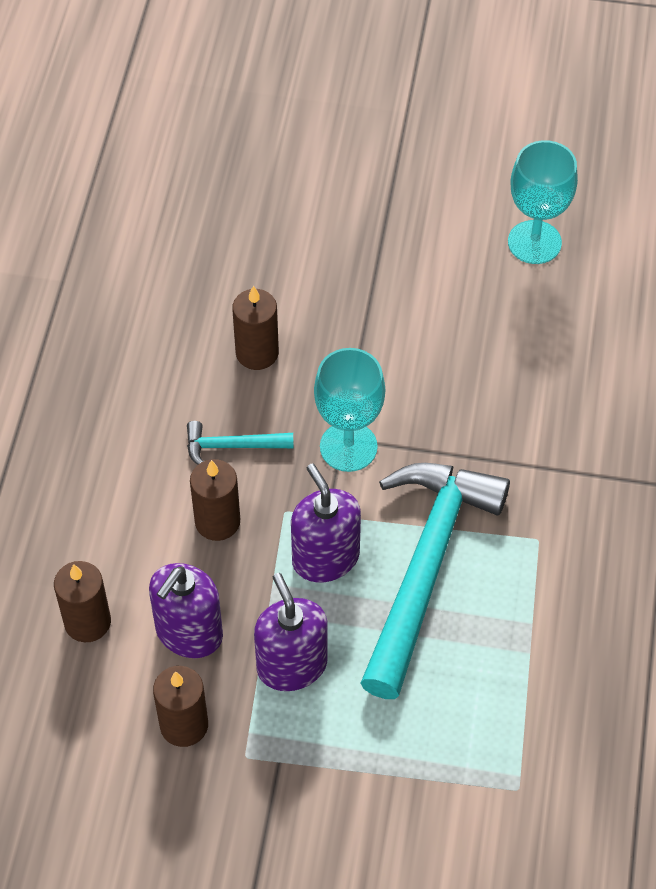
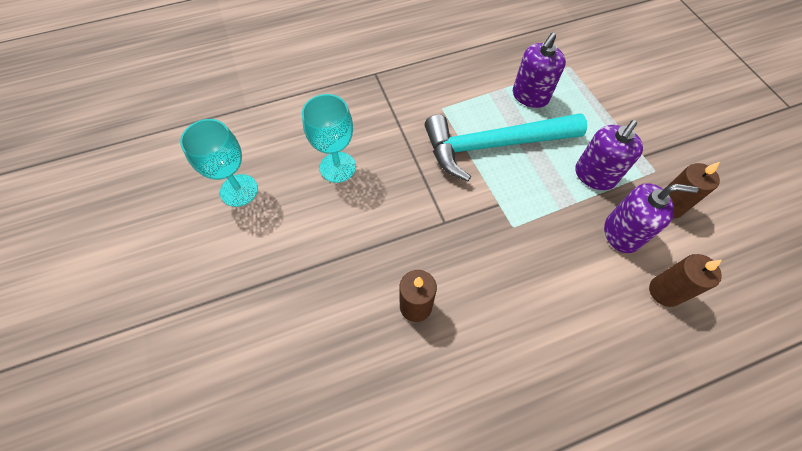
camera: 120 degrees left, 5 degrees up
(217, 521) = (547, 258): brown candle -> none
(232, 446) = (493, 280): turquoise hammer -> none
(325, 558) = (525, 191): purple soap dispenser -> purple soap dispenser (530, 96)
(348, 447) = (448, 216): turquoise goblet -> turquoise goblet (337, 167)

